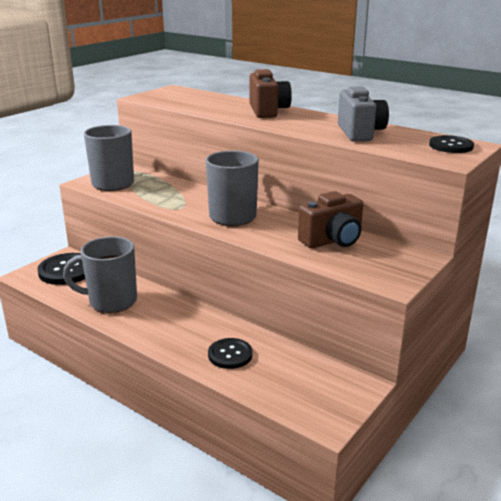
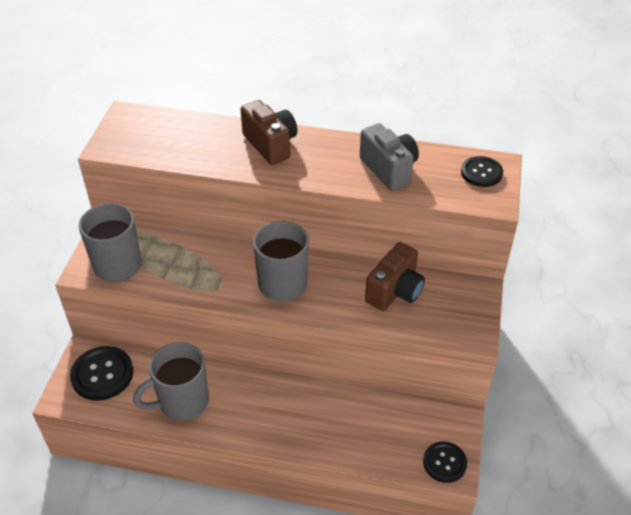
camera: 25 degrees left, 20 degrees up
(230, 355) = (337, 428): black button -> black button (444, 463)

